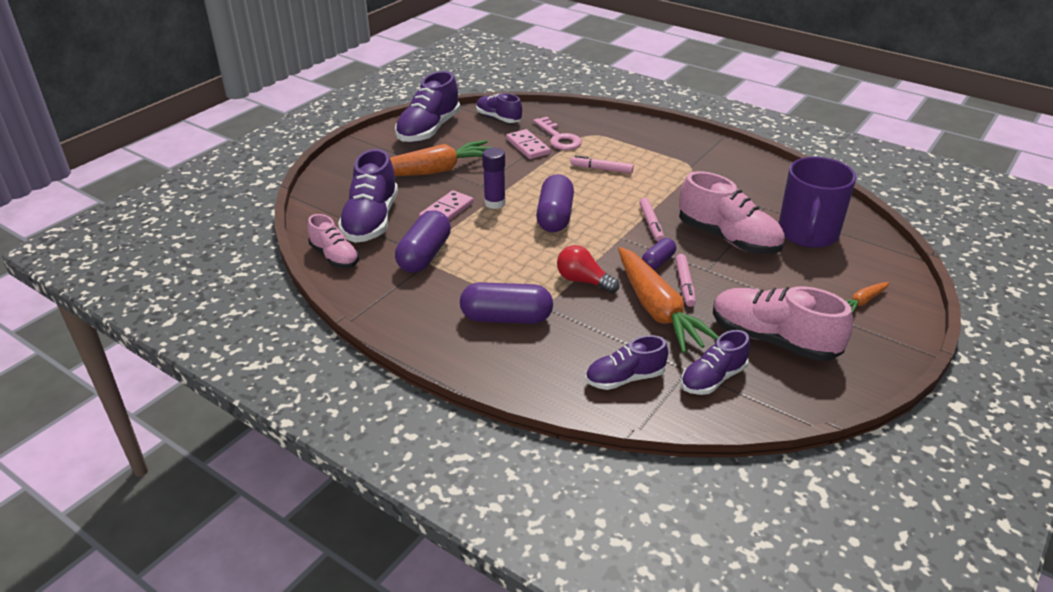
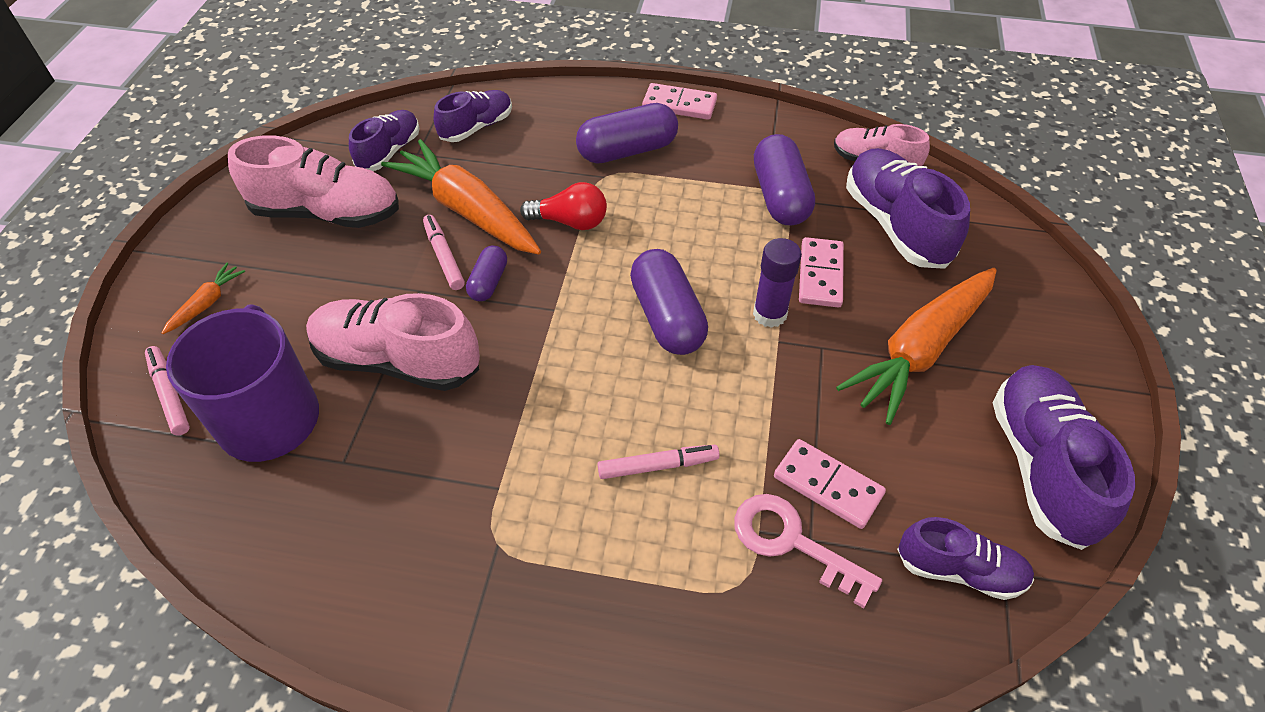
camera: 155 degrees right, 15 degrees up
(431, 344) = (679, 105): none -> pink domino
(651, 224) = (521, 352): pink marker -> pink marker (170, 394)

